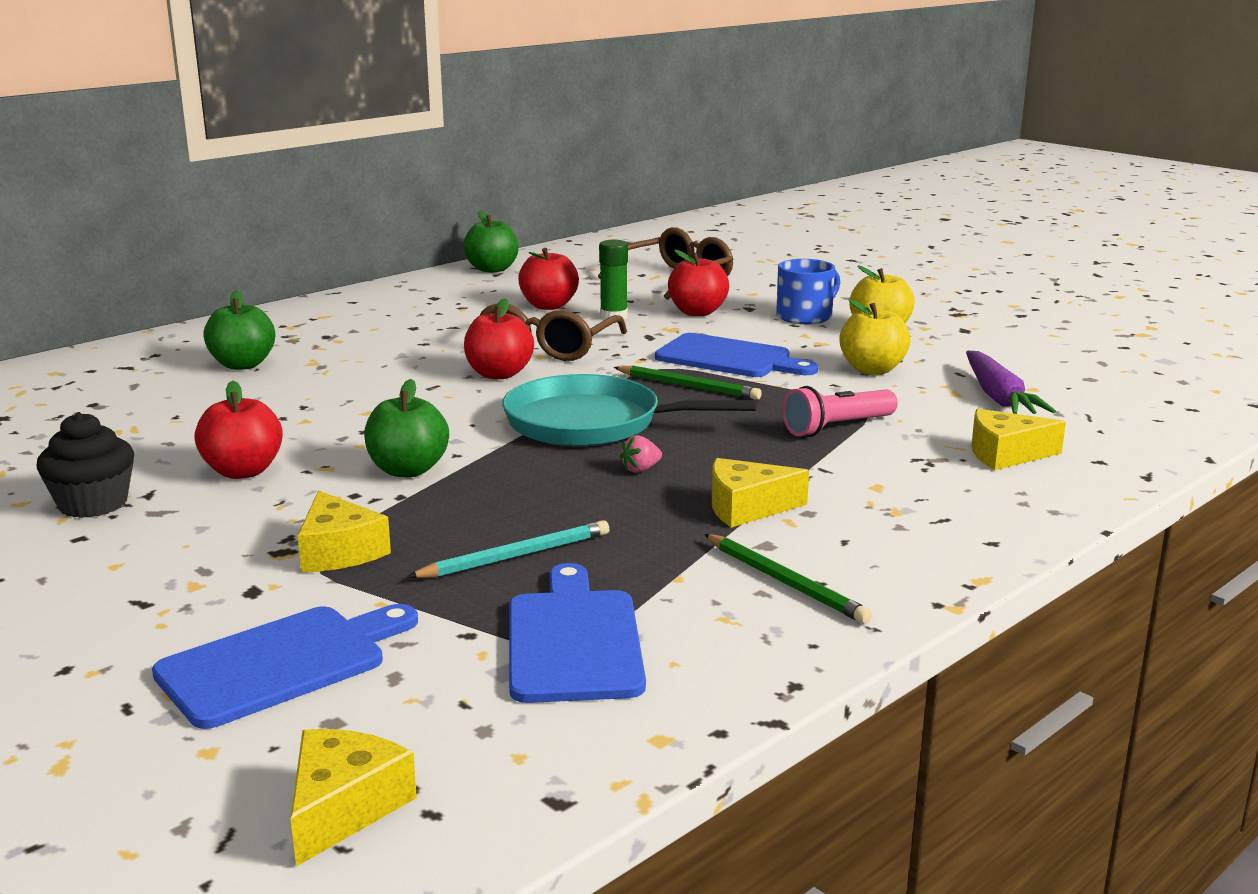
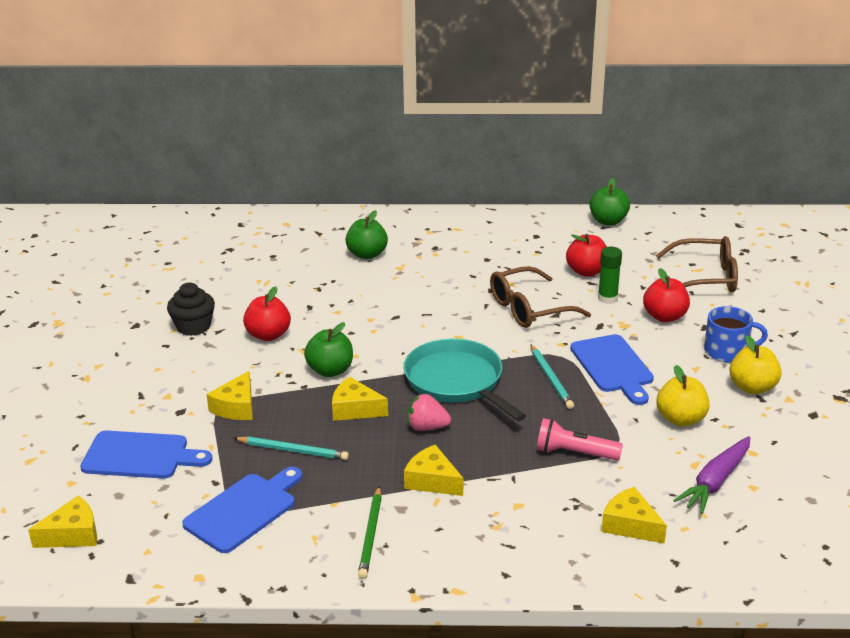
camera: 45 degrees right, 10 degrees up
(499, 374) = (471, 320): red apple -> none
(517, 489) = (355, 409): none -> yellow cheese
(640, 469) = (427, 427): pink strawberry -> pink strawberry, size x1.62
(688, 386) = (551, 379): green pencil -> turquoise pencil

